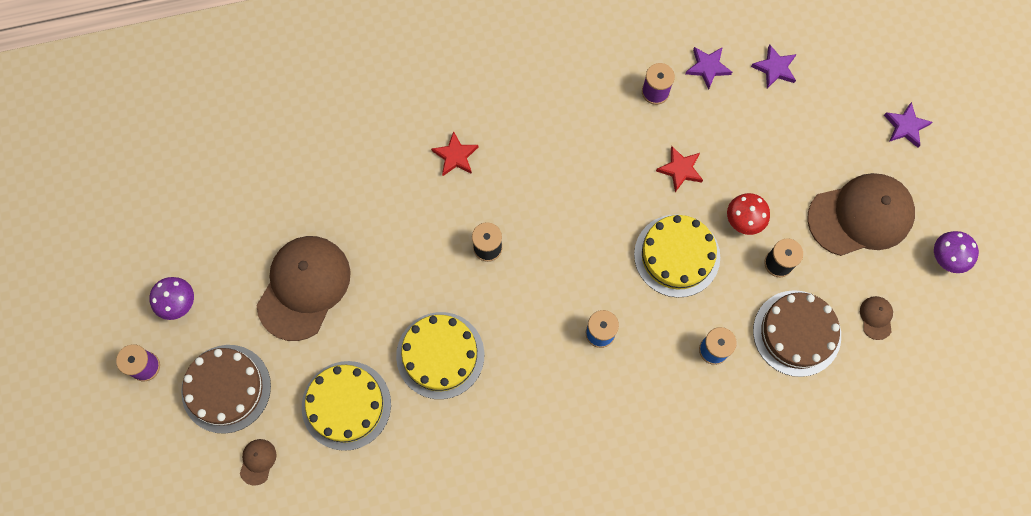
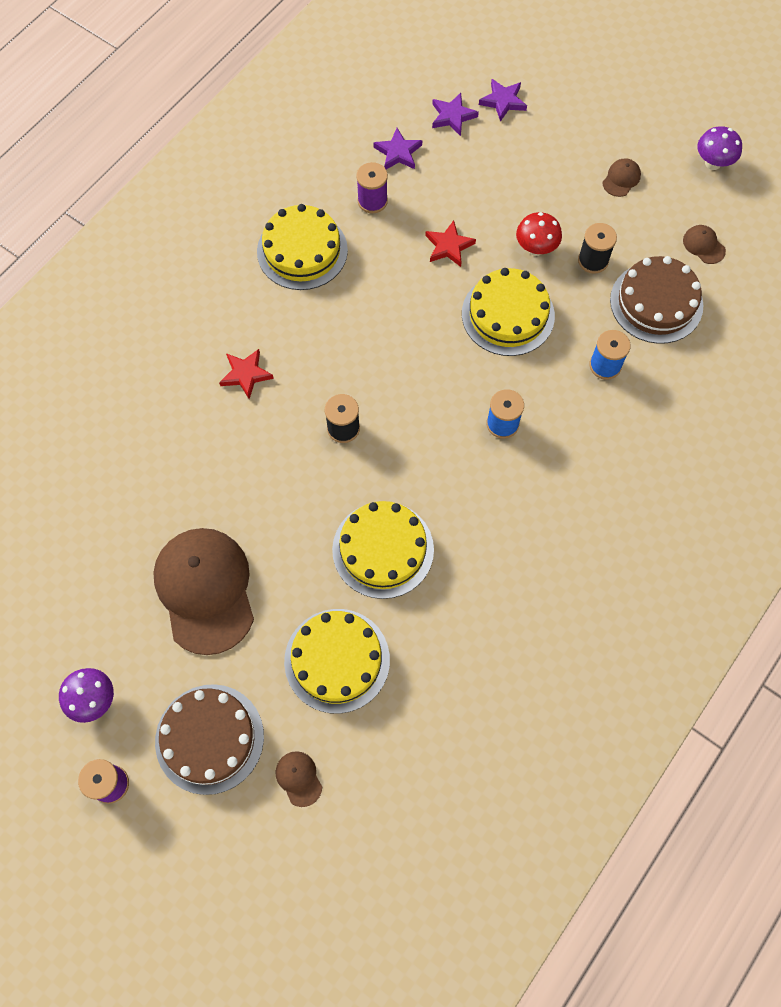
camera: 40 degrees left, 5 degrees down
(572, 93) = (302, 251): none -> yellow cake
(860, 216) = (621, 179): brown cap -> brown cap, size x0.40
(905, 126) = (592, 89): purple star -> purple star (503, 101)

